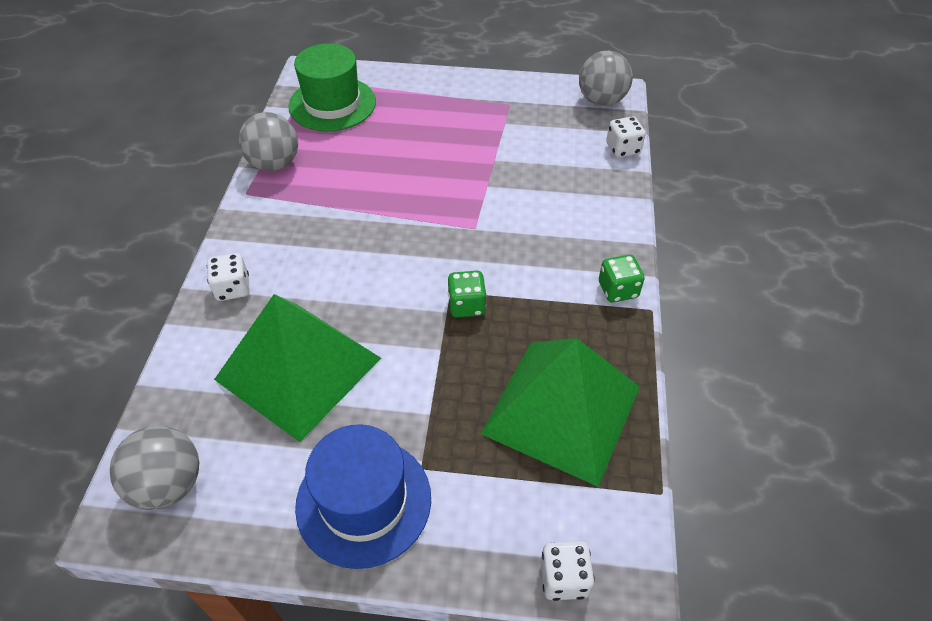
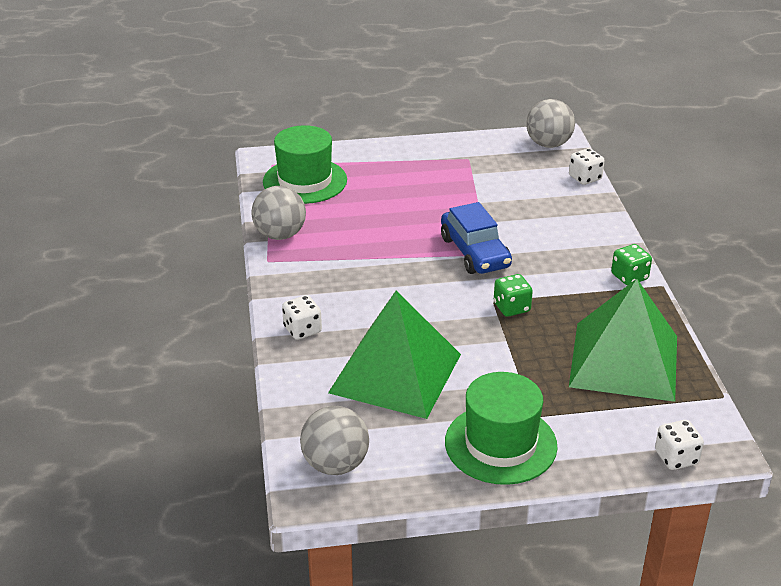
camera: 15 degrees left, 15 degrees down
(364, 501) = (500, 444): blue hat -> green hat
(461, 223) = (475, 252): none -> blue car

